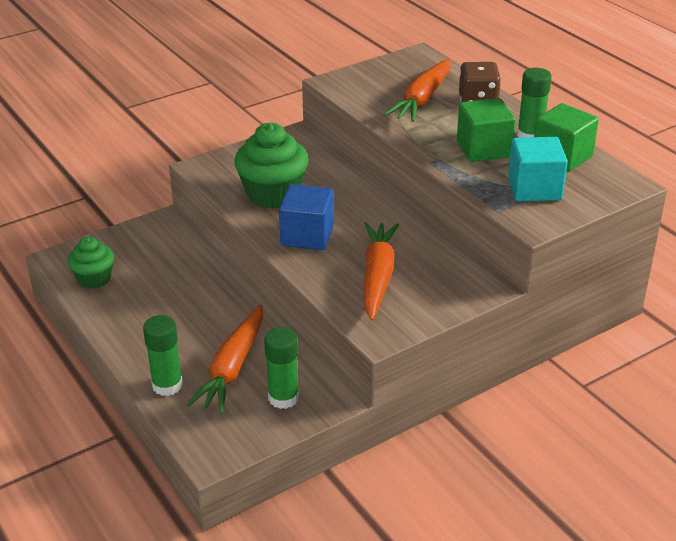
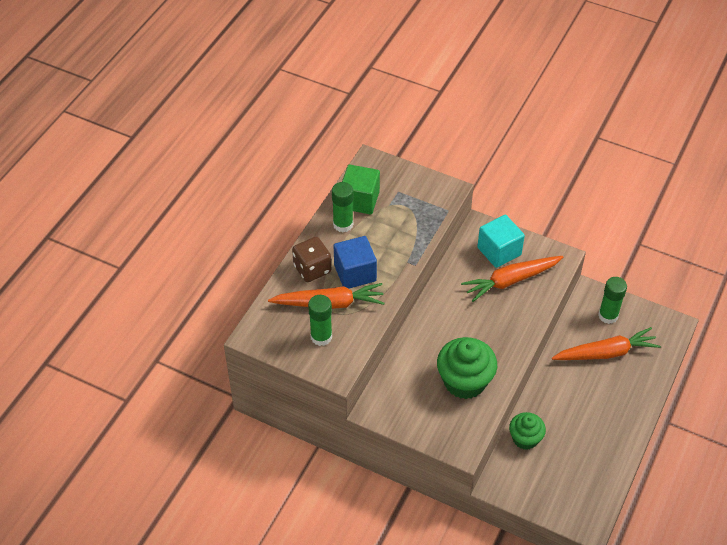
camera: 120 degrees left, 15 degrees up
(94, 279) = (591, 484): green cupcake -> green cupcake (525, 438)
(167, 385) = (645, 377): green glue stick -> green glue stick (321, 337)
(307, 236) = (497, 336): blue cube -> blue cube (355, 273)
(483, 149) = (378, 242): green cube -> none
(534, 189) = (410, 201): turquoise cube -> turquoise cube (499, 251)

